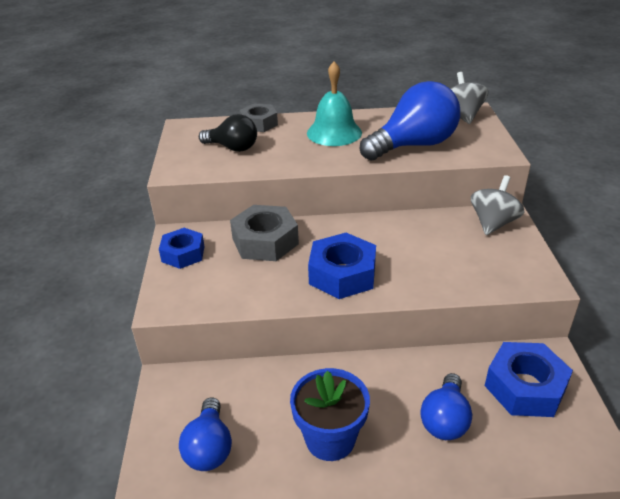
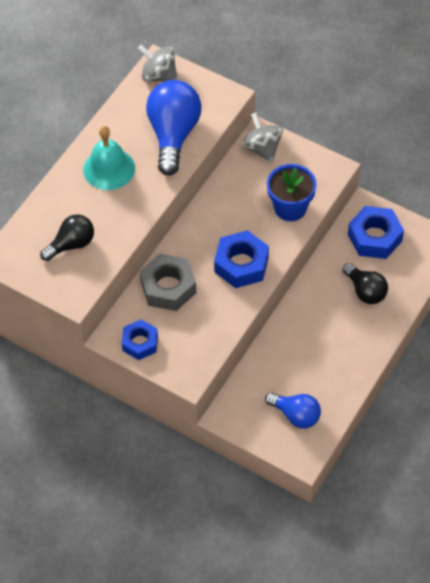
camera: 55 degrees left, 20 degrees up
(259, 123) = (46, 207): grey nut -> none
(330, 439) = (335, 353): blue flower pot -> blue flower pot (290, 208)
(445, 420) = (365, 291): blue light bulb -> black light bulb

